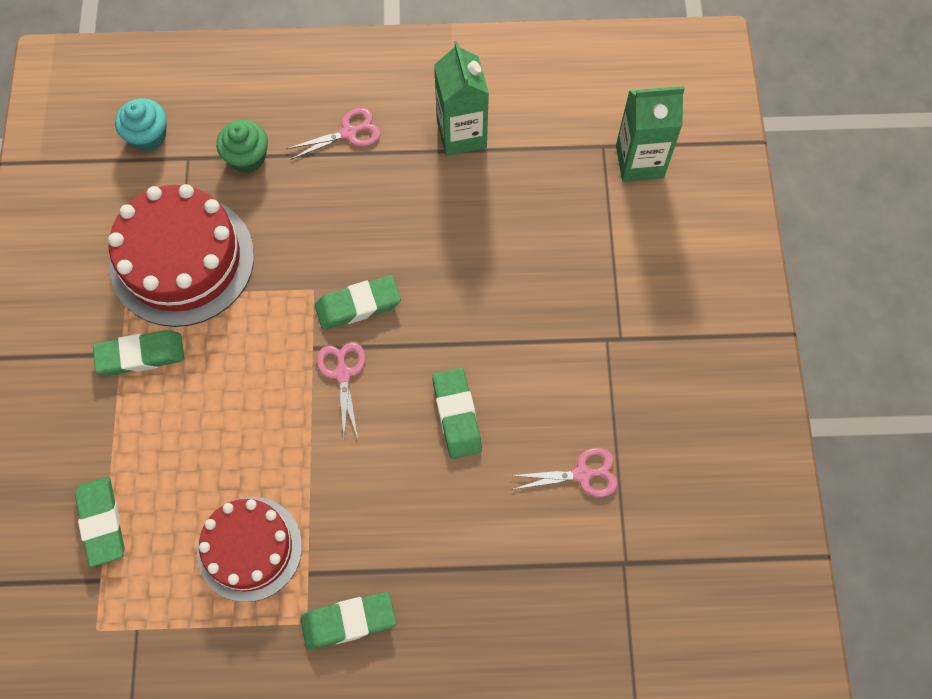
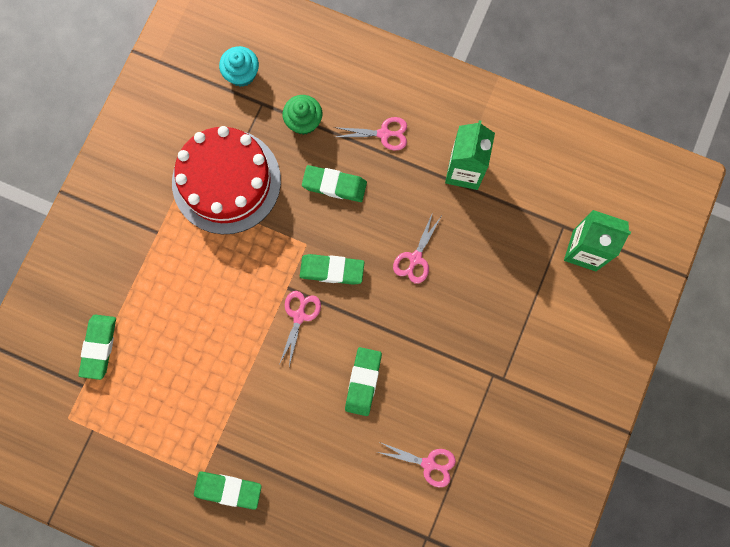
camera: 25 degrees right, 10 degrees up
(141, 355) = (170, 240): green eraser -> green eraser (334, 185)
(249, 548) = (186, 410): red cake -> none
(451, 250) = (415, 258): none -> pink scissors

